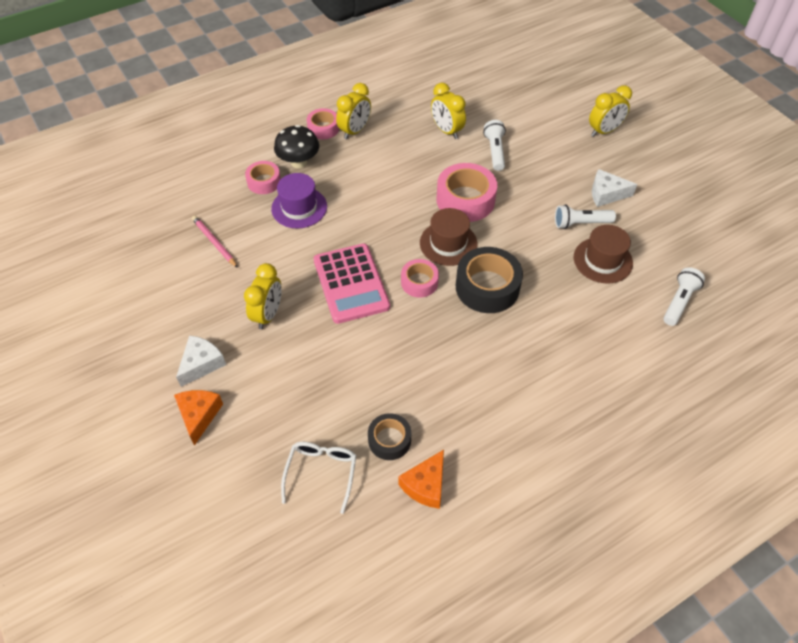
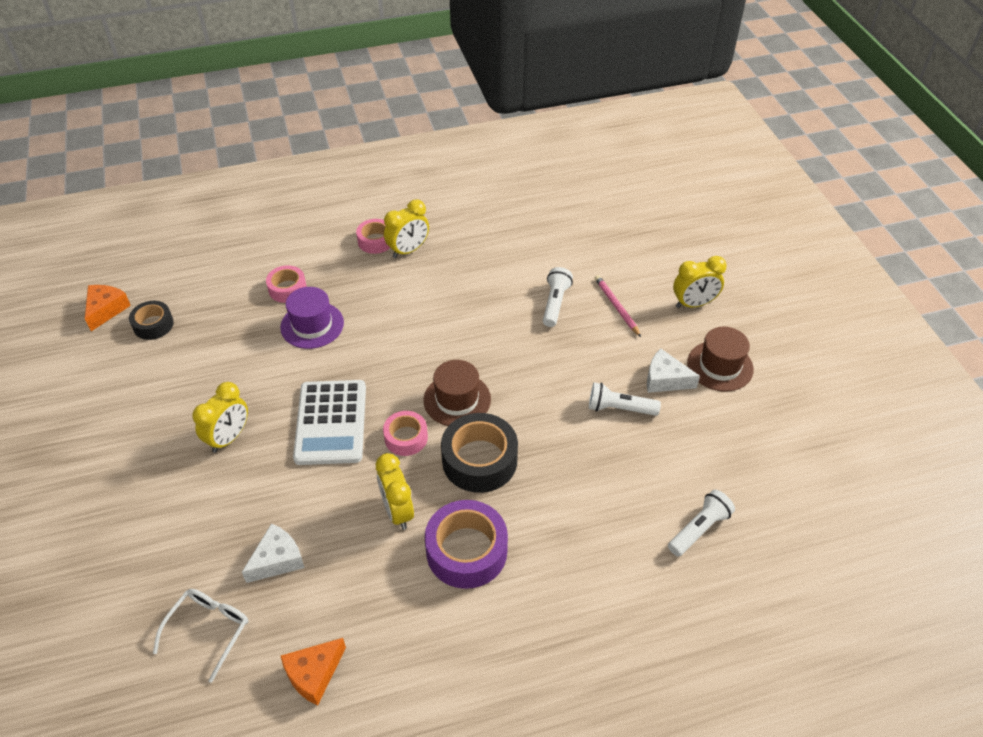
camera: 15 degrees right, 5 degrees down
(199, 415) = (111, 533): orange cheese -> orange cheese (106, 310)
(202, 364) = (138, 476): white cheese -> white cheese (277, 560)
(214, 242) = (208, 346): pink pencil -> pink pencil (616, 307)
(299, 162) = (333, 274): black mushroom -> none
(351, 283) = (331, 423): pink calculator -> white calculator
(389, 440) = (296, 611): black tape -> black tape (153, 325)
(446, 131) = (510, 269): yellow clock -> yellow clock (397, 511)
(465, 200) = (497, 353): pink tape -> none
(507, 360) = (466, 551): none -> purple tape
(603, 260) = (627, 458): brown hat -> brown hat (720, 366)

